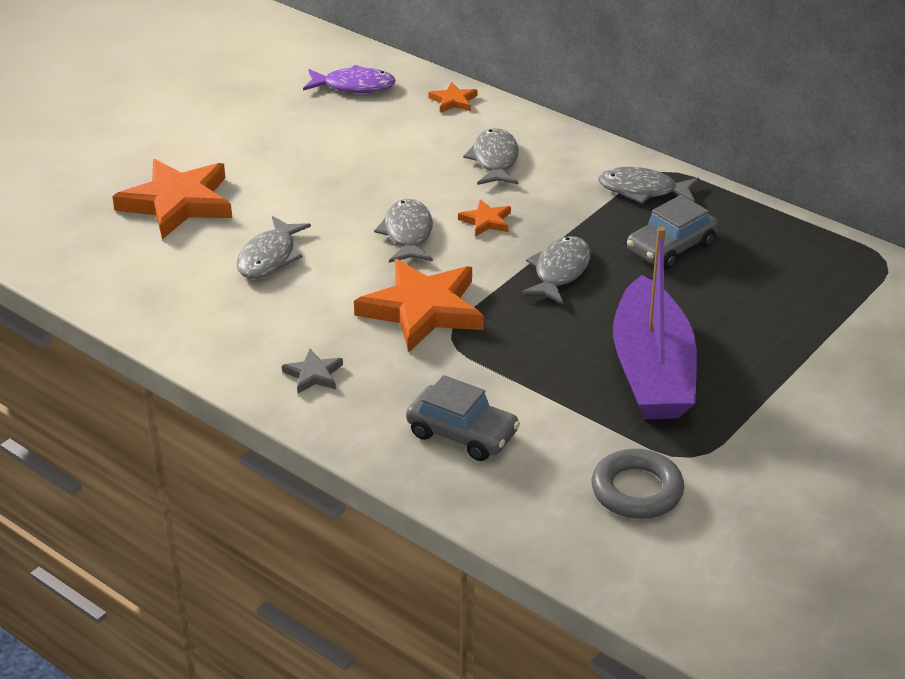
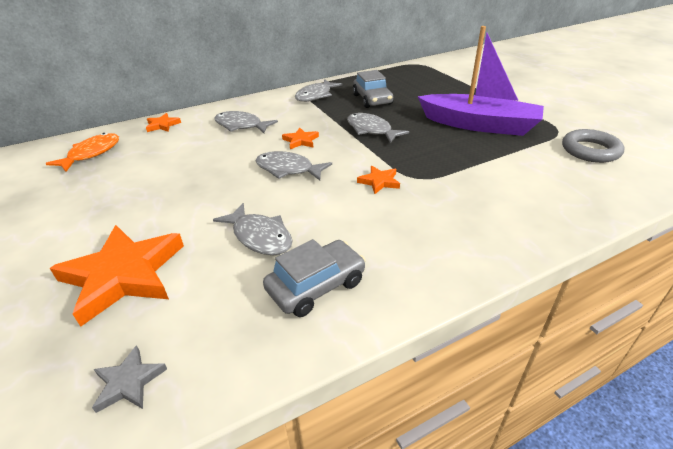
camera: 65 degrees left, 0 degrees up
(313, 374) = (434, 247): grey star -> grey star (129, 382)
(354, 86) = (91, 154): purple fish -> orange fish
(422, 310) = (379, 181): orange star -> orange star, size x0.45
(462, 433) = (526, 195): grey car -> grey car (316, 286)

